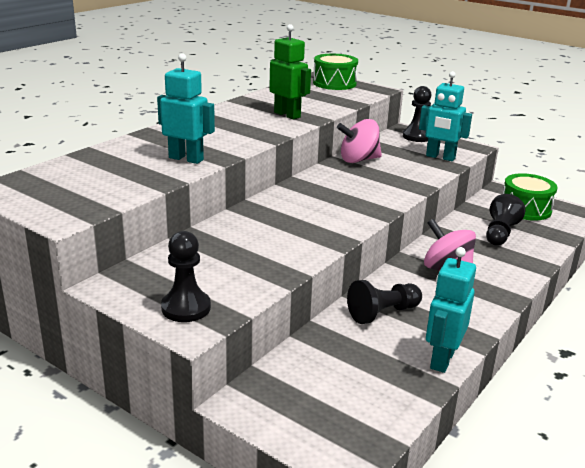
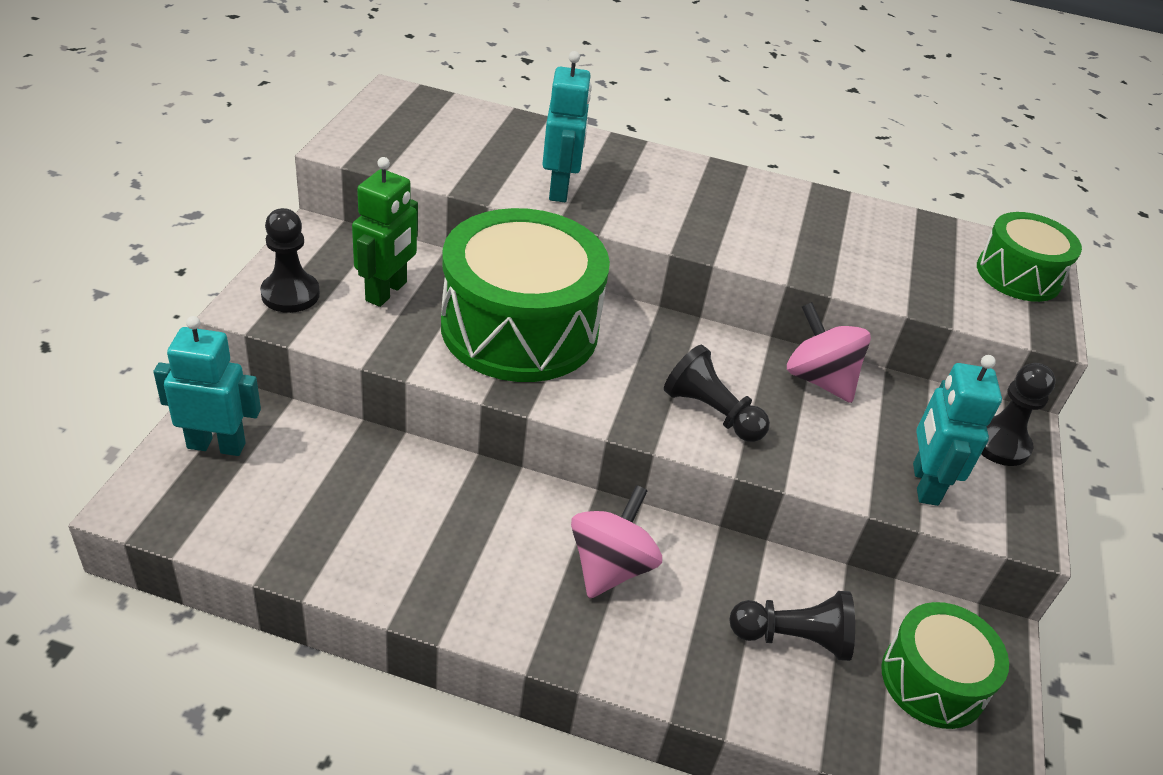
camera: 65 degrees right, 15 degrees up
(275, 227) = (520, 328): none -> green drum
(287, 115) = (803, 246): green robot -> green robot (387, 292)
(383, 313) = (450, 502): black pawn -> black pawn (711, 412)
(442, 359) = (358, 577): turquoise robot -> turquoise robot (216, 445)

